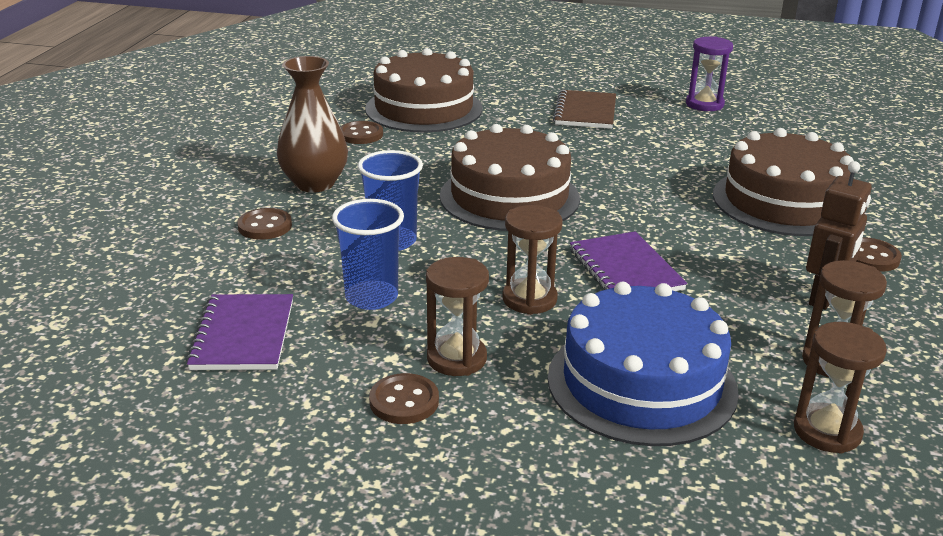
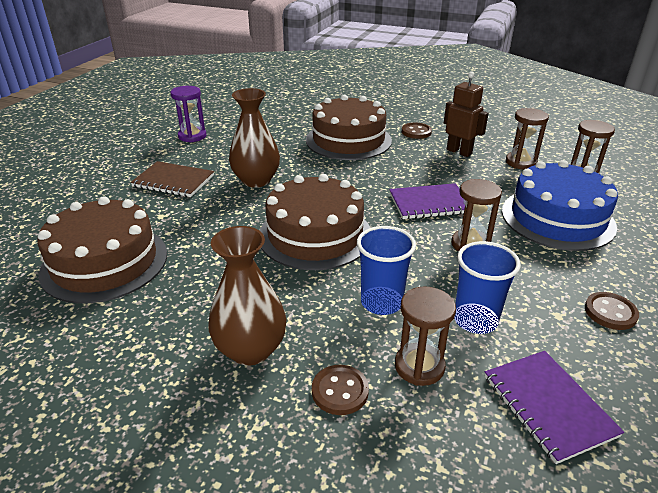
camera: 80 degrees left, 5 degrees up
(243, 335) = (548, 406): purple notebook -> purple notebook turned 60 degrees clockwise
(361, 134) = (143, 310): brown button -> none
(456, 358) = (551, 284): brown hourglass -> brown hourglass (419, 366)
(616, 153) = (256, 180): none -> brown vase

